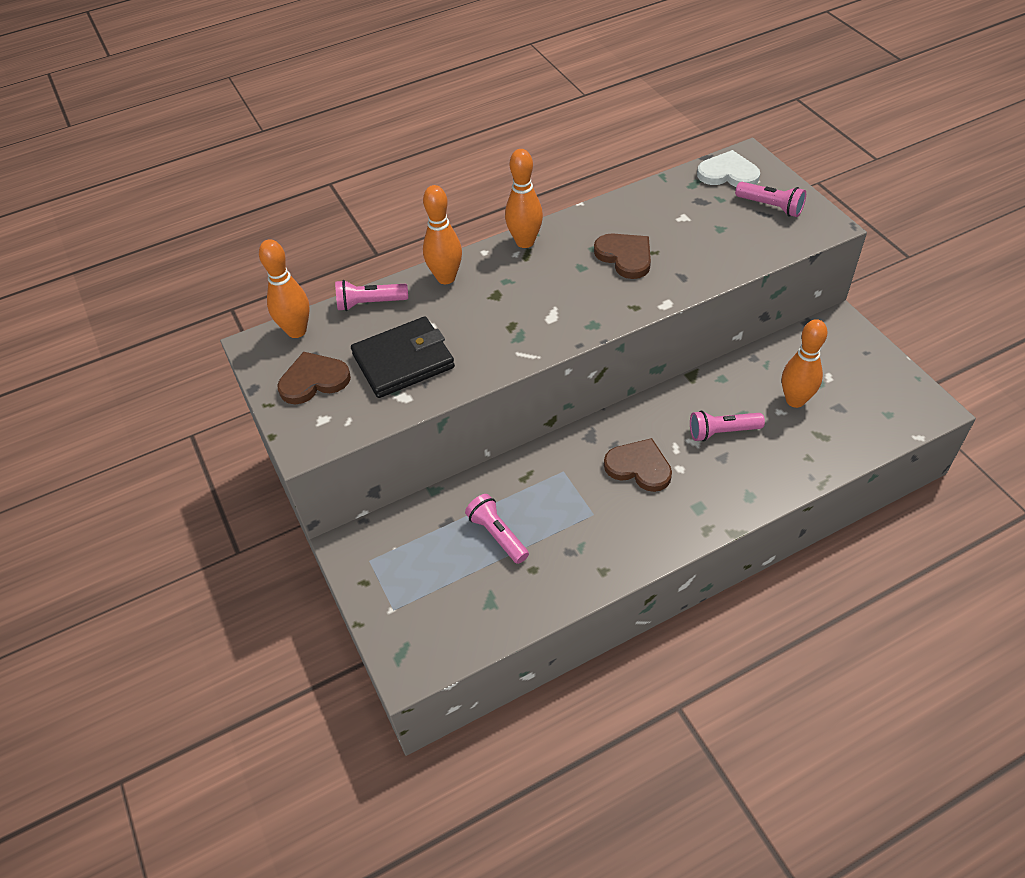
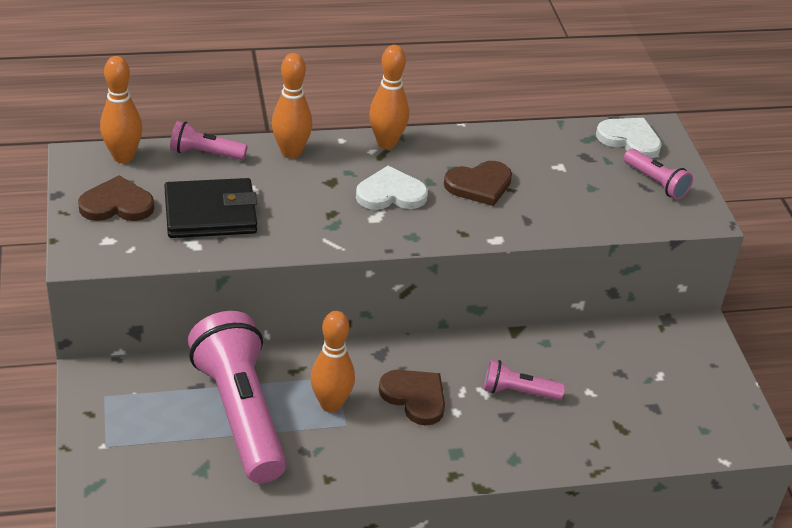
camera: 10 degrees right, 10 degrees down
(497, 535) = (240, 413): pink flashlight -> pink flashlight, size x2.17
(553, 289) = (391, 193): none -> white heart
(625, 257) = (479, 185): brown heart -> brown heart turned 90 degrees clockwise
(795, 400) = (611, 386): orange bowling pin -> orange bowling pin (331, 404)

